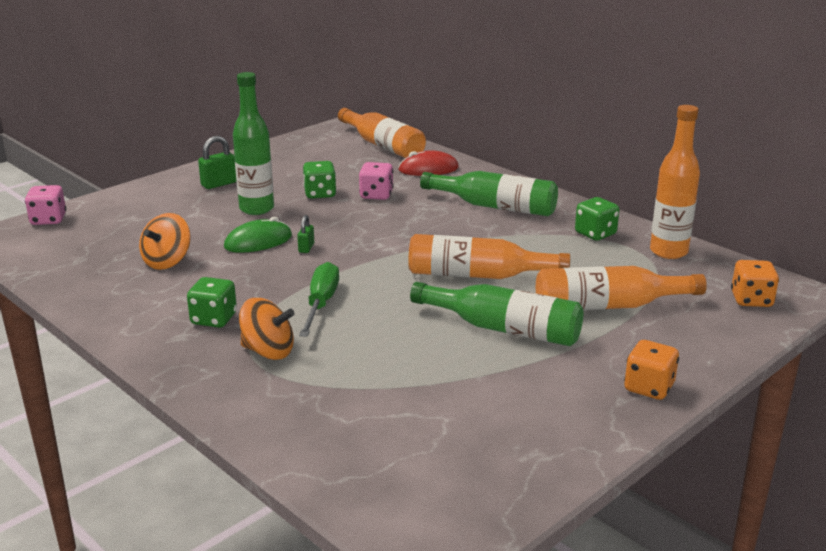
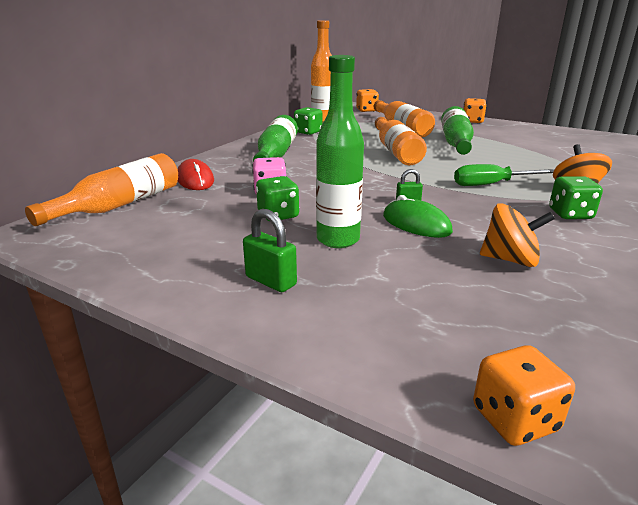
camera: 105 degrees left, 0 degrees up
(48, 220) = (514, 419): pink dice -> orange dice

